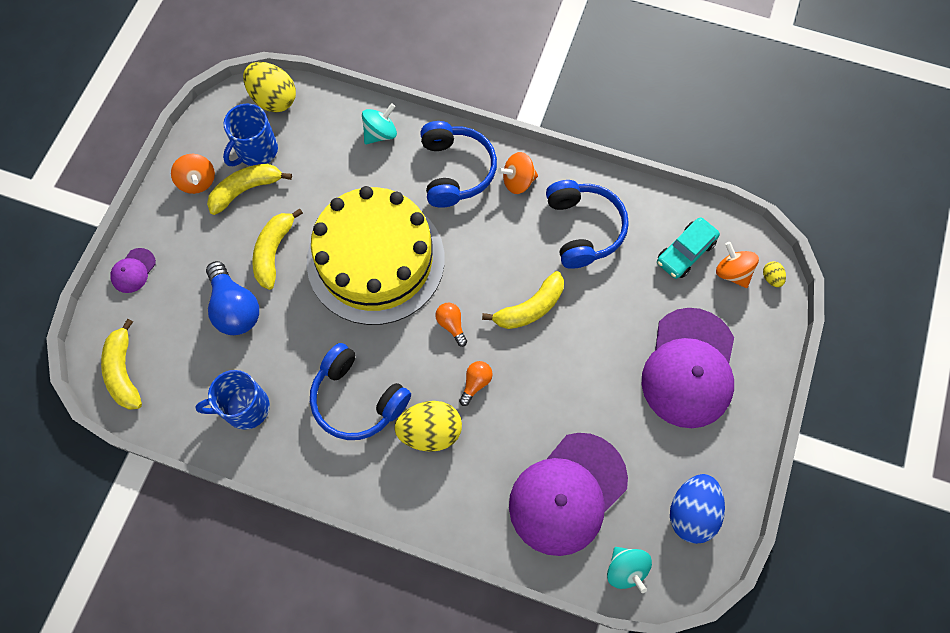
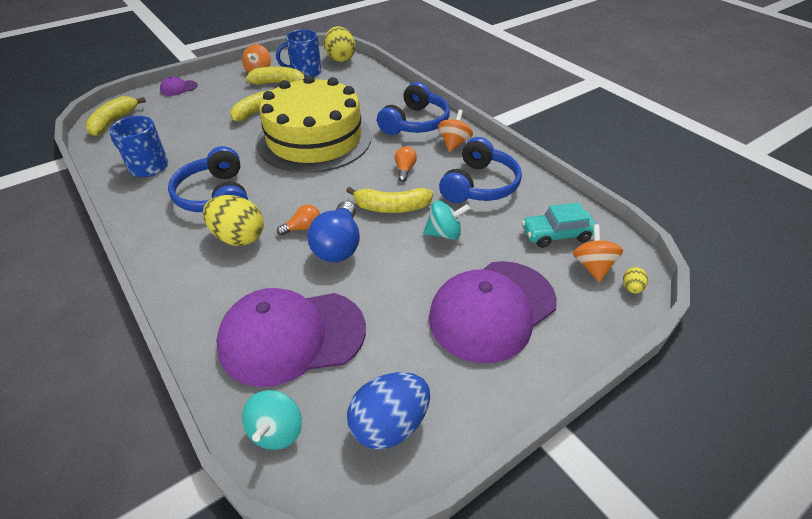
camera: 35 degrees right, 25 degrees down
(235, 308) = (206, 123): blue light bulb -> blue light bulb (338, 245)
(380, 133) = (385, 91): turquoise spinning top -> turquoise spinning top (444, 233)
(451, 325) = (324, 190): orange light bulb -> orange light bulb (405, 170)
(518, 181) = (454, 143): orange spinning top -> orange spinning top turned 90 degrees clockwise

